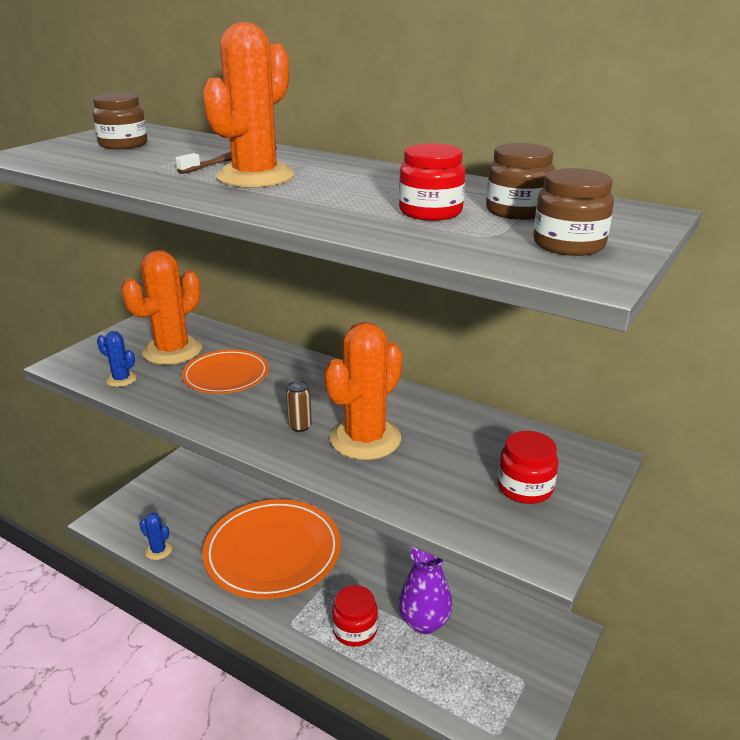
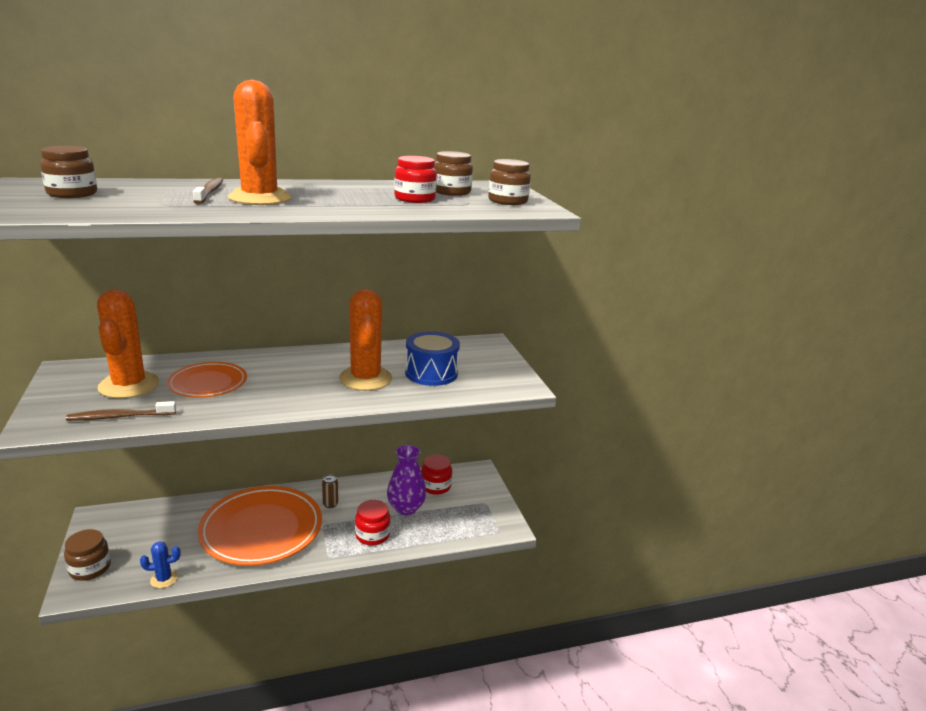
camera: 50 degrees left, 5 degrees down
(121, 379) = (119, 417): blue cactus -> brown toothbrush
(131, 506) = (90, 568): none -> brown jar
(300, 426) = (315, 388): brown can -> brown can (330, 504)
(449, 468) = (431, 373): none -> blue drum
(525, 488) = (477, 366): red jar -> red jar (435, 486)

